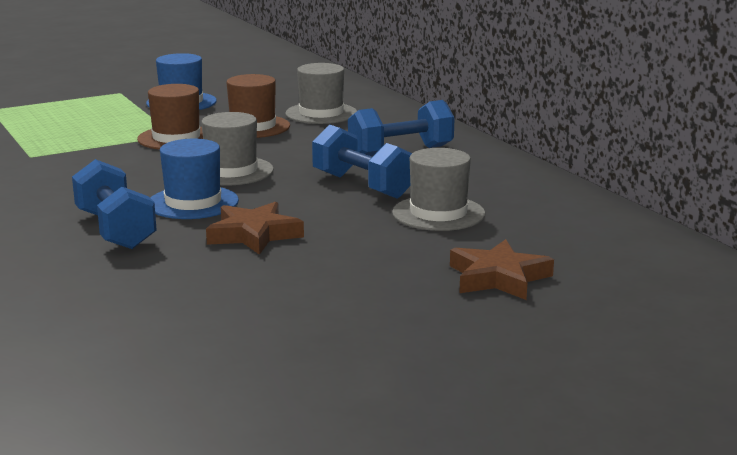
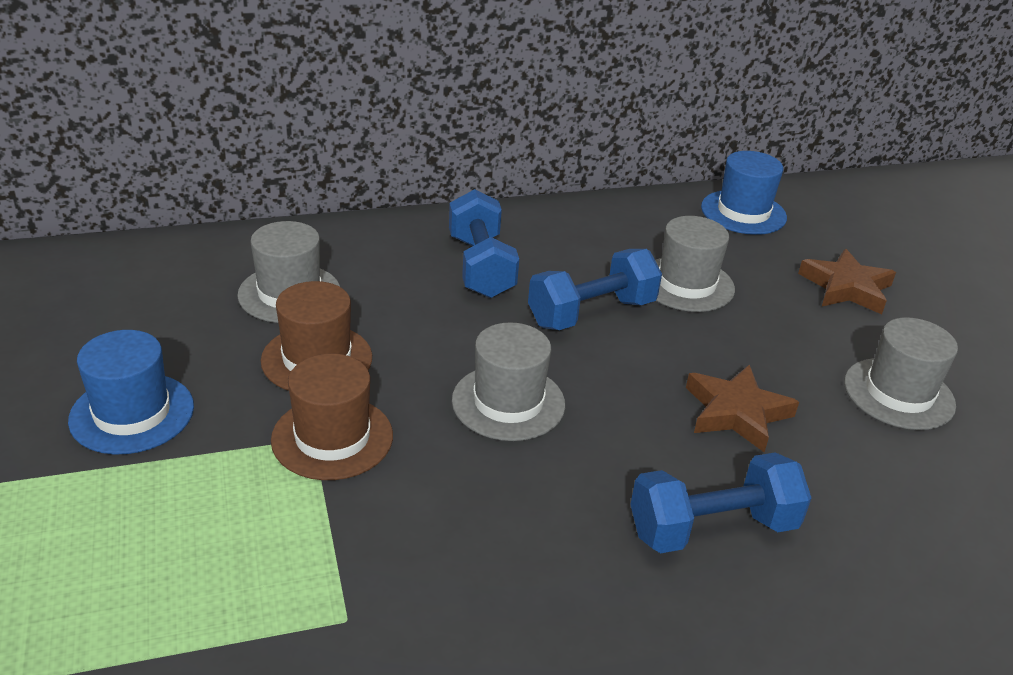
camera: 80 degrees left, 15 degrees up
(193, 203) = (622, 449): blue hat -> blue hat (743, 212)
(318, 296) = (898, 393): none -> grey hat

